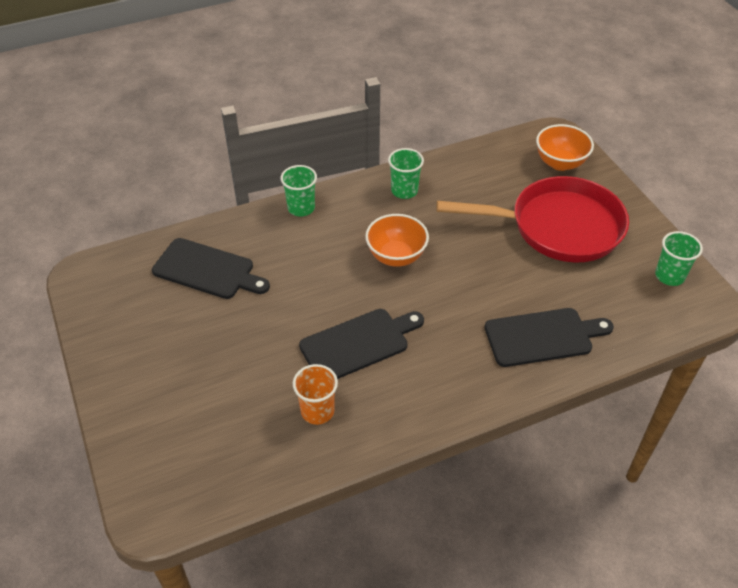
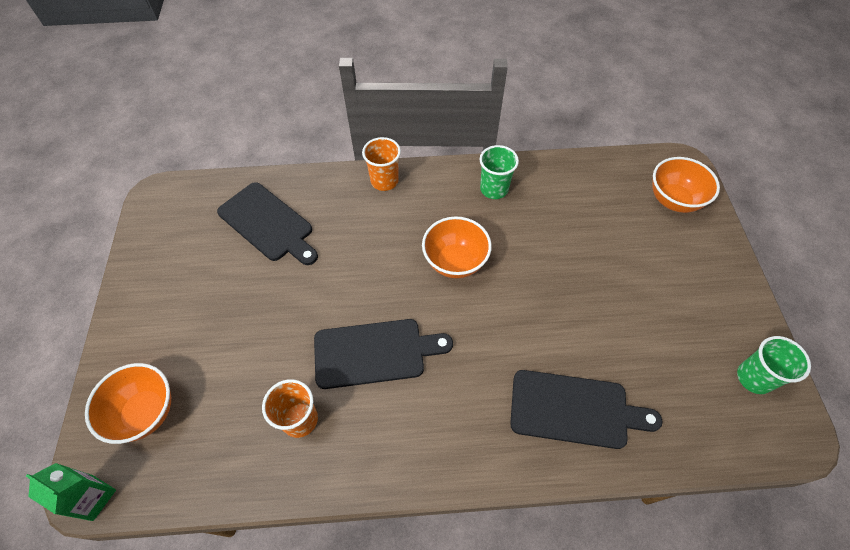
camera: 20 degrees right, 10 degrees up
(158, 524) = (93, 497): none -> green carton
(171, 448) = (145, 412): none -> orange bowl
(301, 208) = (384, 181): green cup -> orange cup
(558, 227) = (643, 277): red pan -> none

